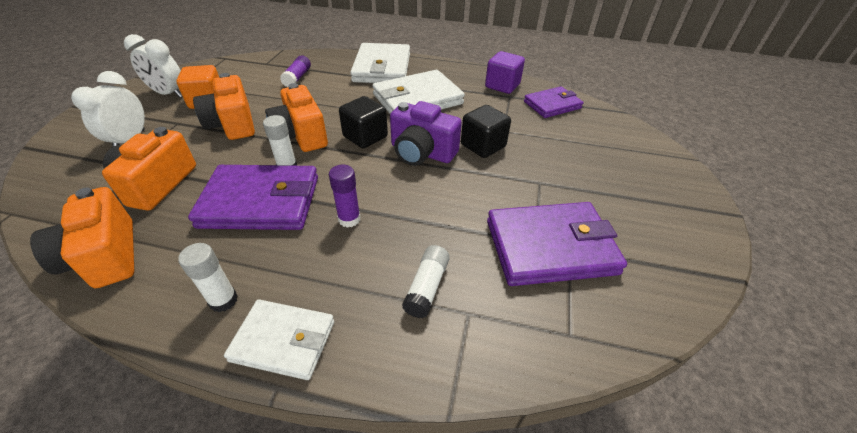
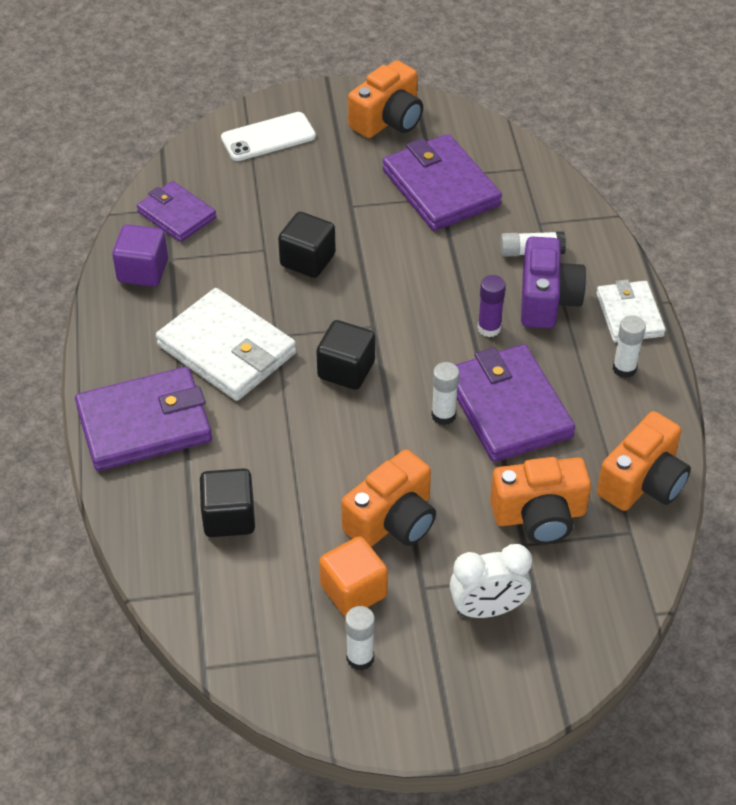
camera: 110 degrees left, 5 degrees up
(168, 94) = (360, 658): white clock -> white glue stick
(297, 78) = (229, 517): purple glue stick -> black cube
(301, 135) = (377, 433): orange camera -> orange camera (388, 120)
(382, 68) = (144, 424): white wallet -> purple wallet
(422, 152) = (350, 308): purple camera -> purple camera (547, 300)
(639, 160) = (268, 137): none -> white phone

